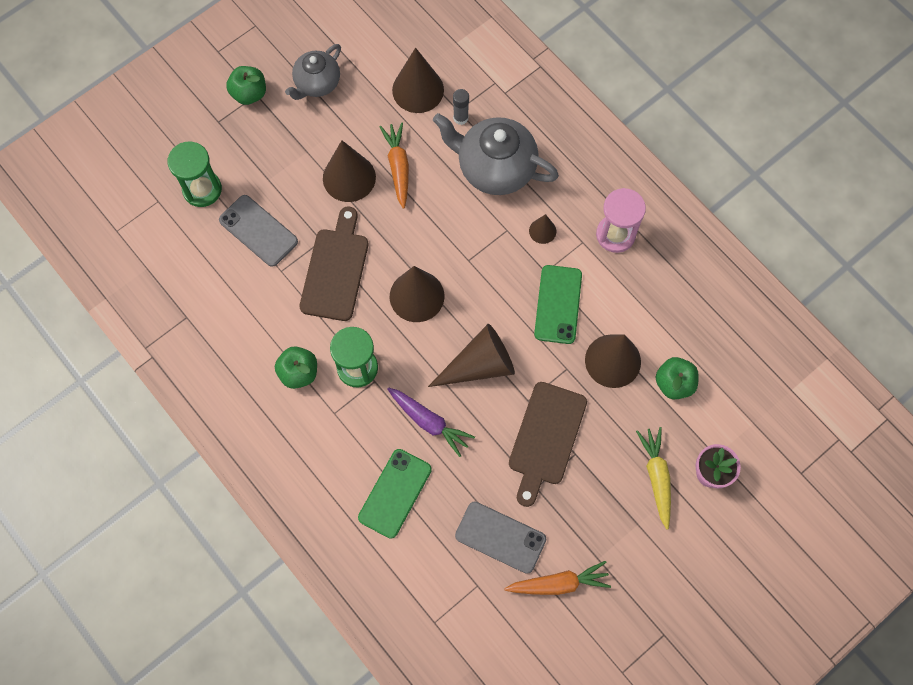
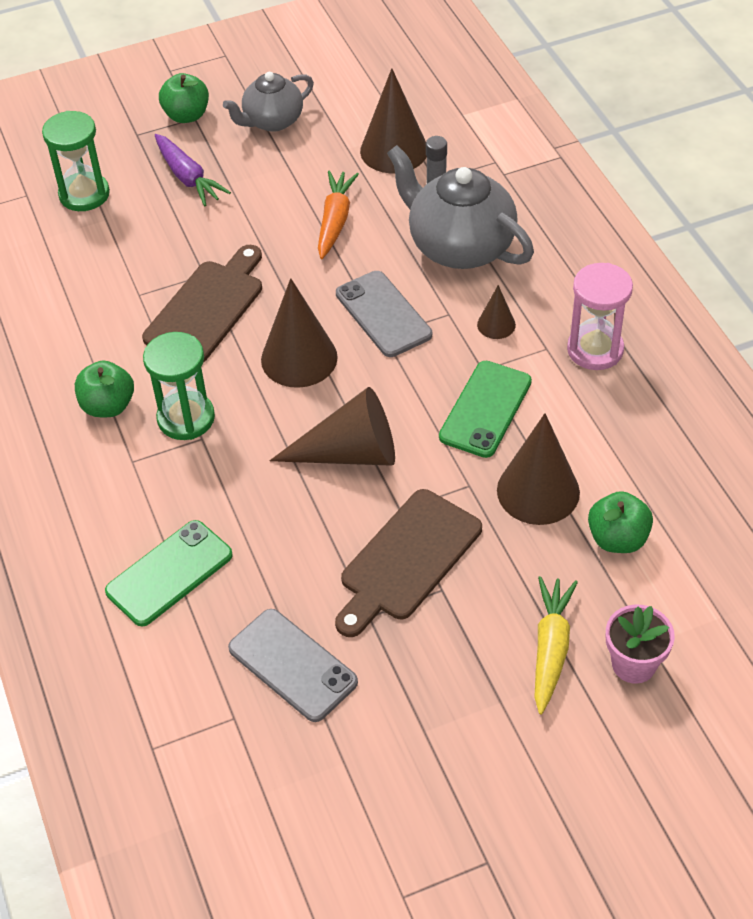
camera: 20 degrees right, 20 degrees down
(258, 231) = (131, 248): grey phone -> grey phone (383, 314)
(349, 177) = (268, 218): brown cone -> none
(429, 422) = (253, 501): purple carrot -> purple carrot (188, 177)
(558, 583) = (353, 747): orange carrot -> none

